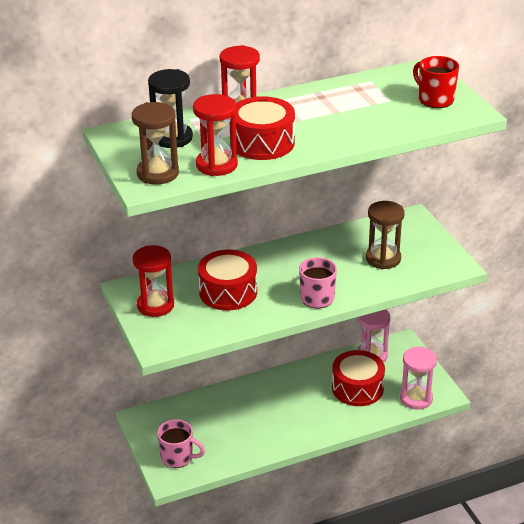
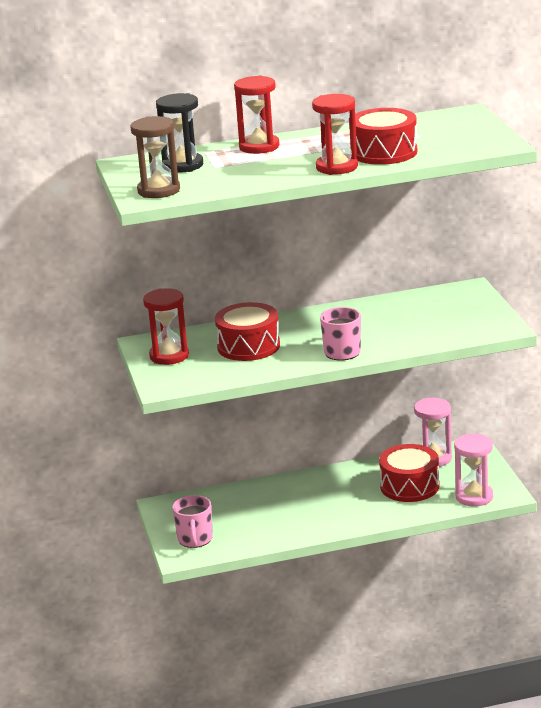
camera: 10 degrees right, 10 degrees down
(178, 457) = (195, 539): pink mug -> pink mug turned 60 degrees clockwise
(216, 165) = (220, 184): red hourglass -> red hourglass (337, 167)
(262, 143) = (272, 168): red drum -> red drum (384, 152)
(383, 259) = (425, 322): brown hourglass -> none
(435, 99) = (466, 135): red mug -> none

